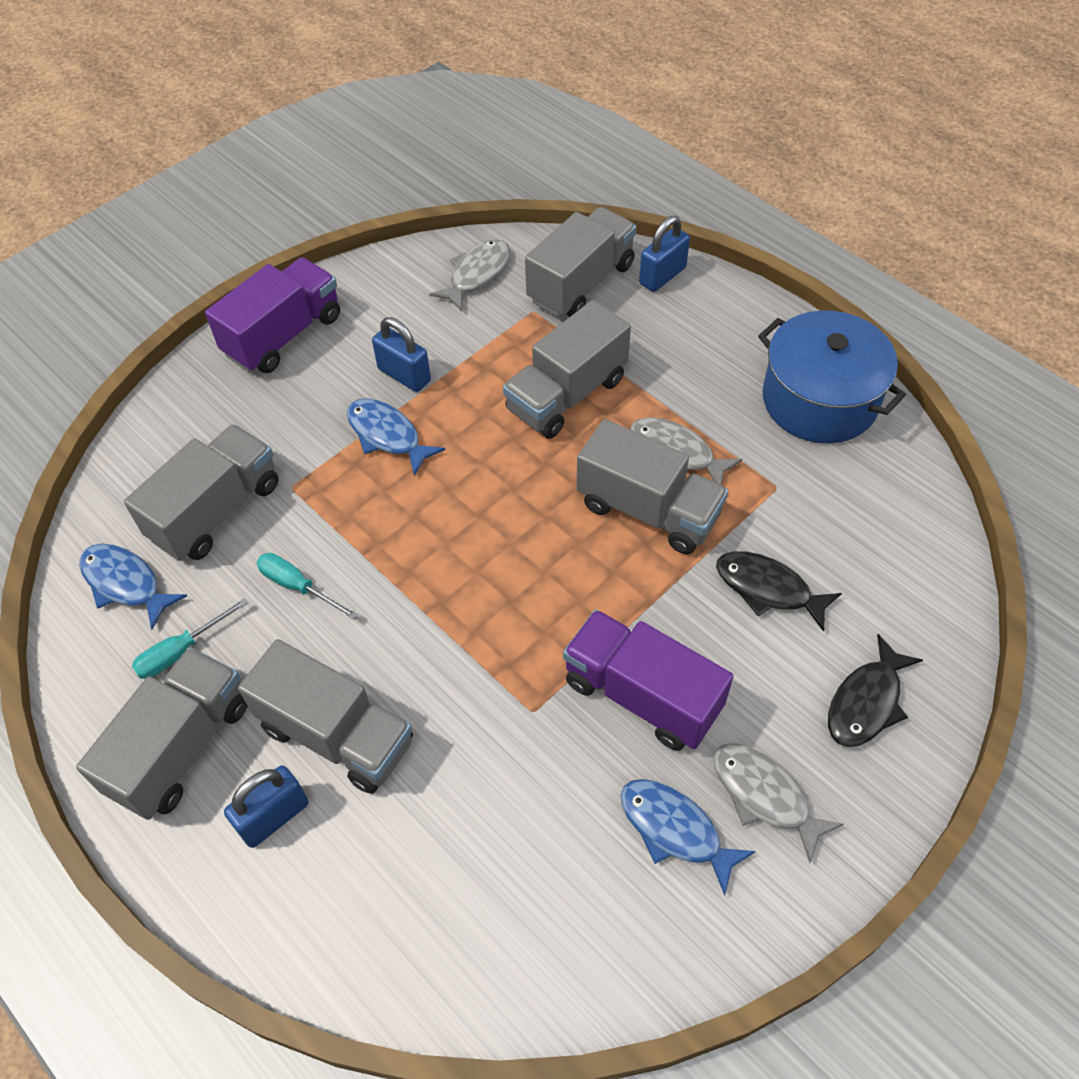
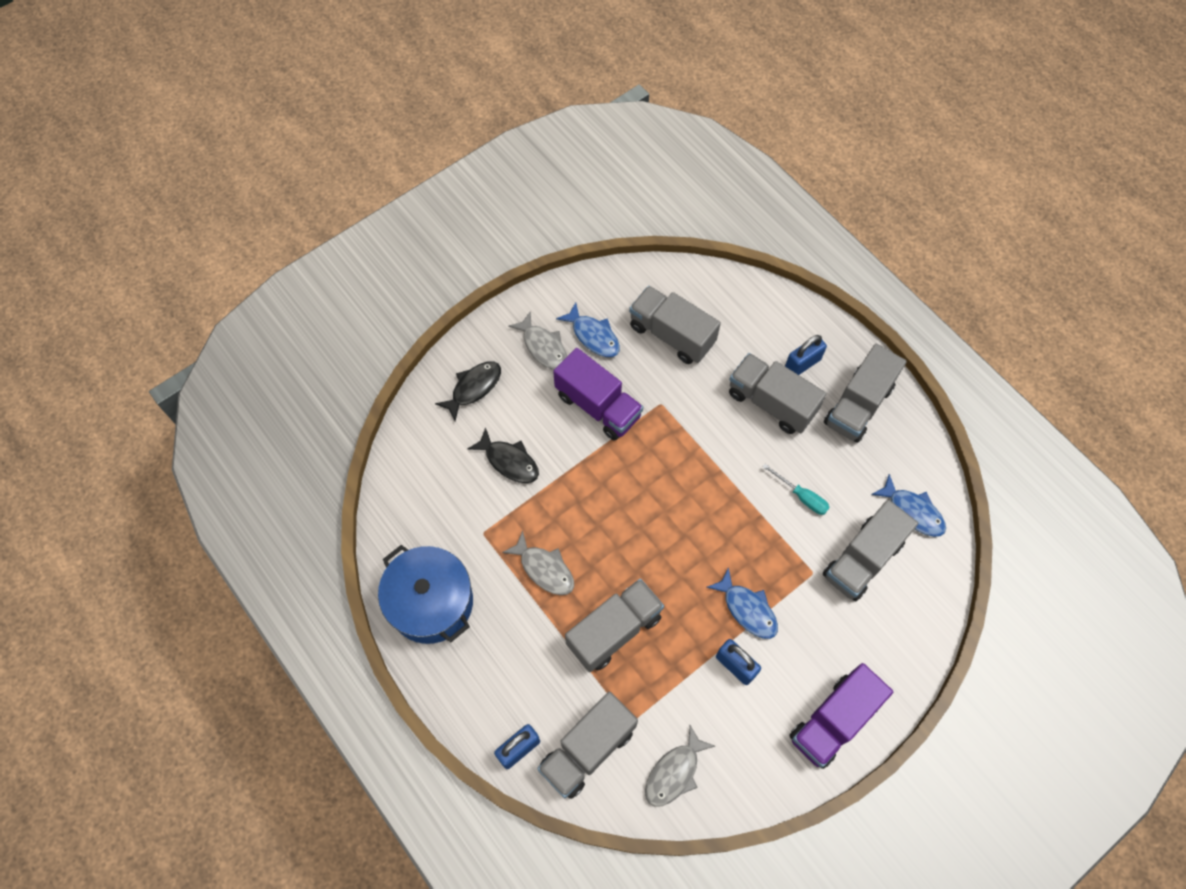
camera: 175 degrees left, 10 degrees up
(181, 651) = (868, 462): turquoise screwdriver -> none
(648, 510) = (572, 525): grey truck -> grey truck (671, 334)

